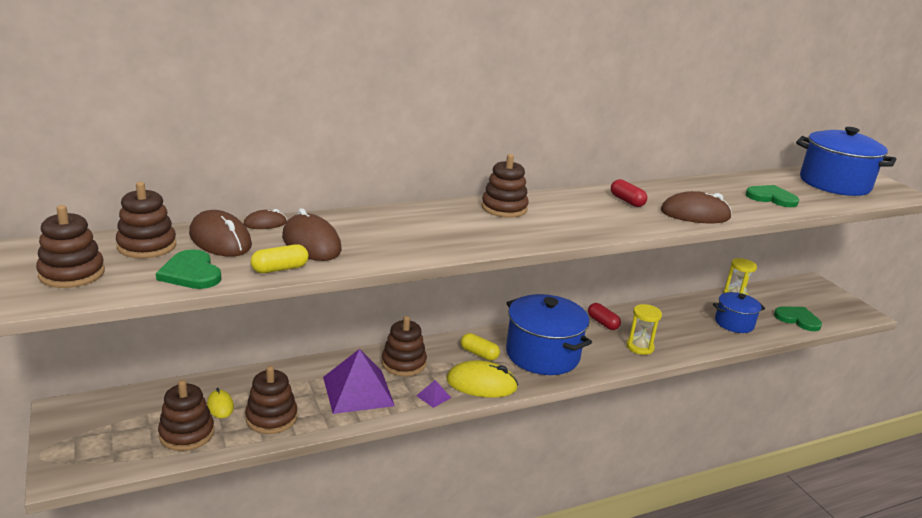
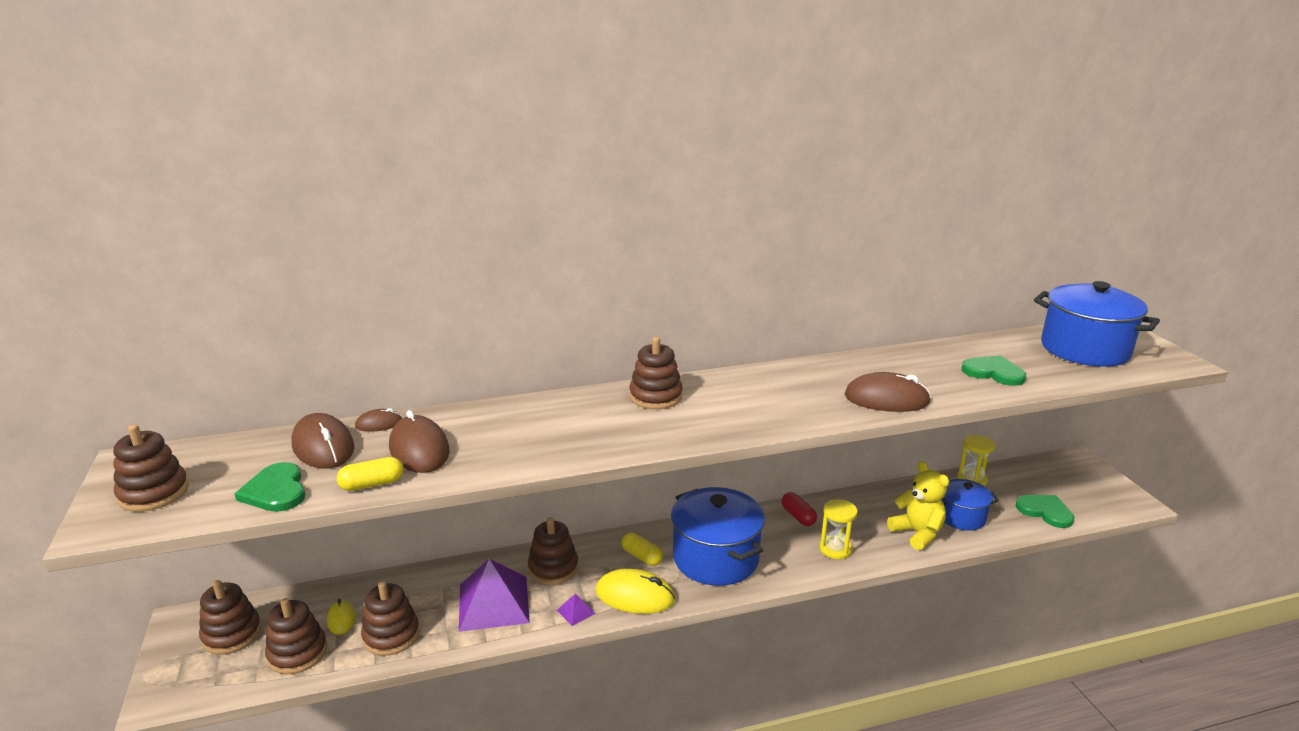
camera: 10 degrees right, 0 degrees up
(147, 246) = (243, 456): brown stacking toy -> brown stacking toy (232, 634)
(627, 201) = (807, 382): red capsule -> none
(702, 335) = (917, 533): none -> yellow teddy bear

